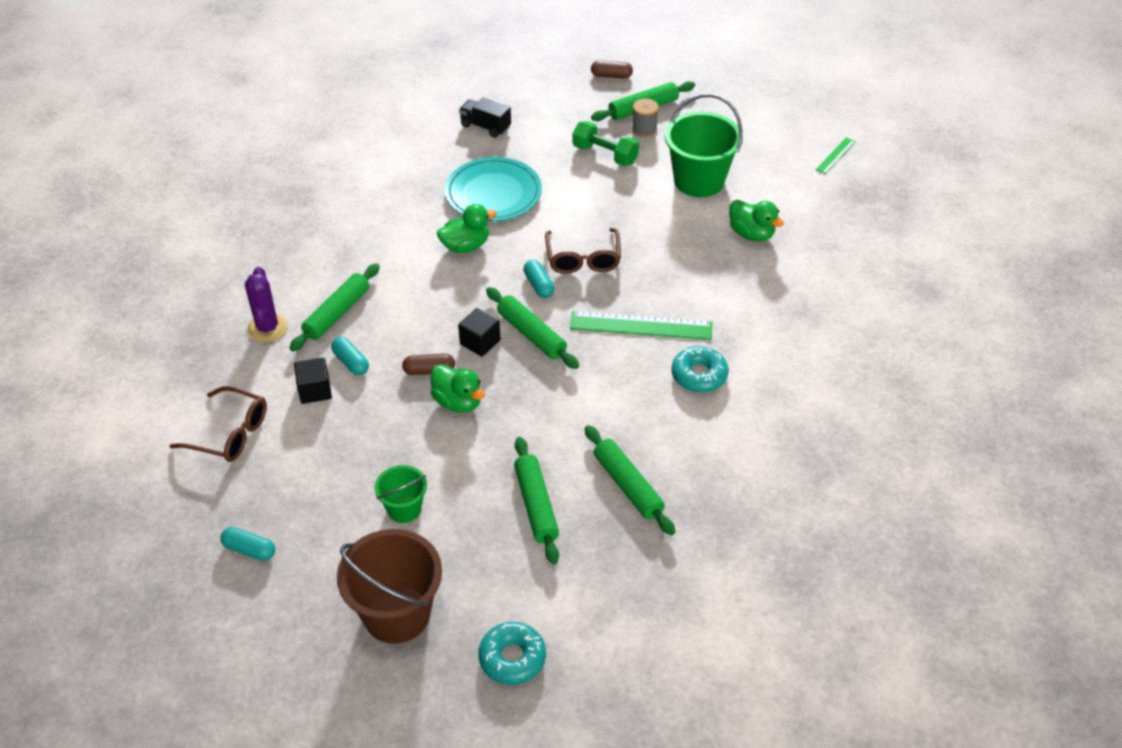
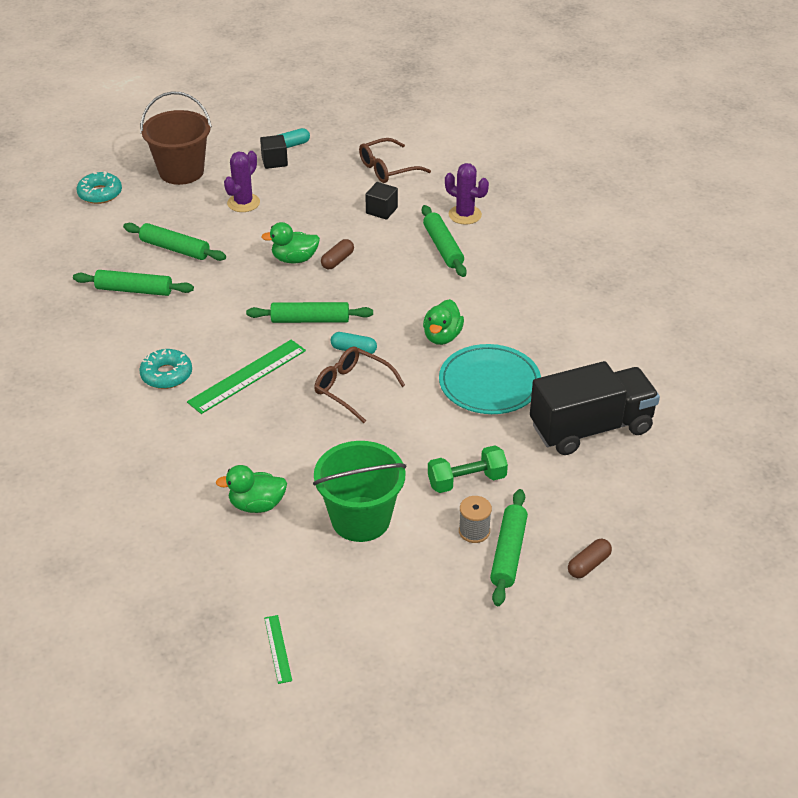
camera: 130 degrees right, 5 degrees down
(351, 362) = (388, 233): turquoise capsule -> none
(404, 509) = (243, 203): green bucket -> purple cactus
(480, 342) = (334, 294): black cube -> black cube (274, 161)
(485, 127) = (591, 428): black truck -> black truck, size x2.08

